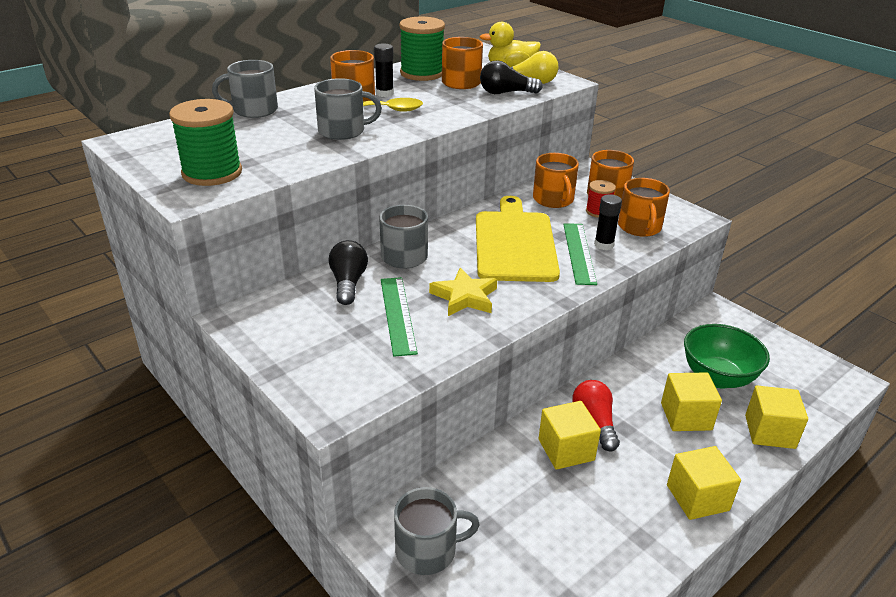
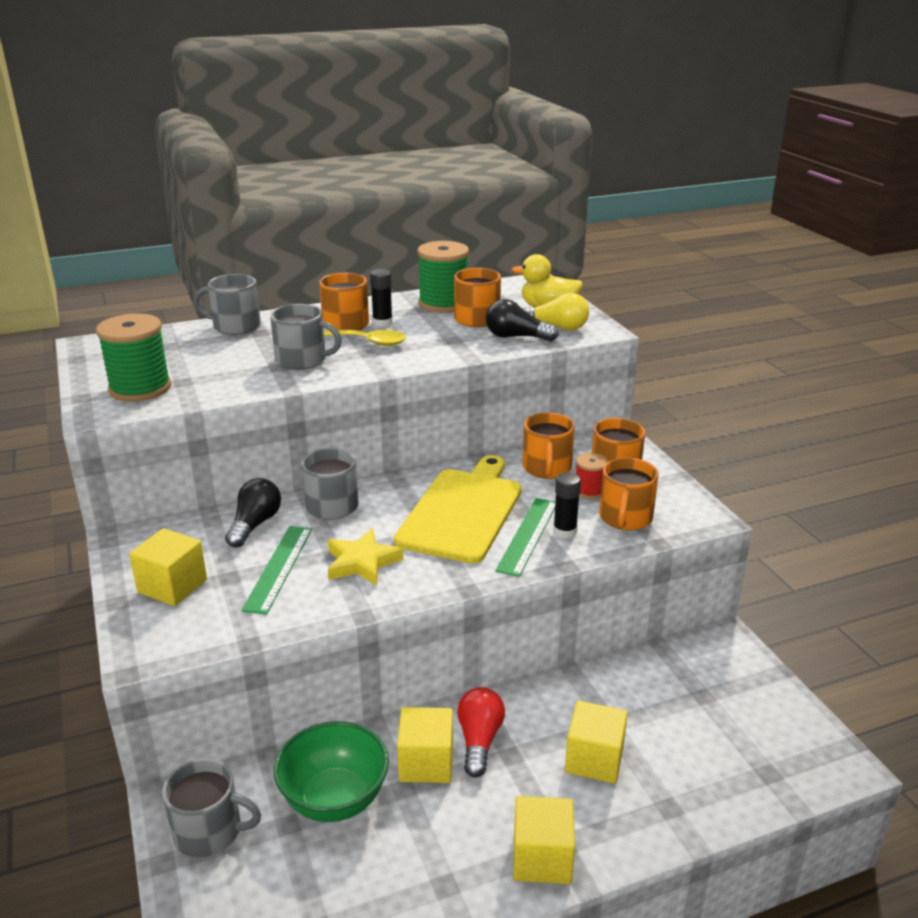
camera: 20 degrees right, 5 degrees down
(717, 377) = (667, 722): green bowl -> green bowl (334, 799)
(769, 432) = (688, 804): yellow cube -> yellow cube (172, 586)

